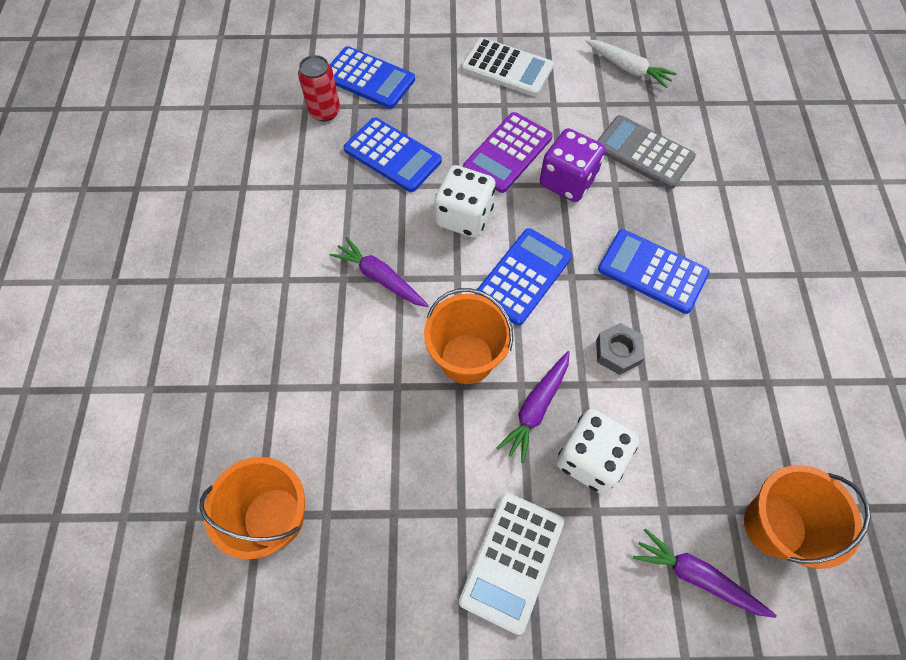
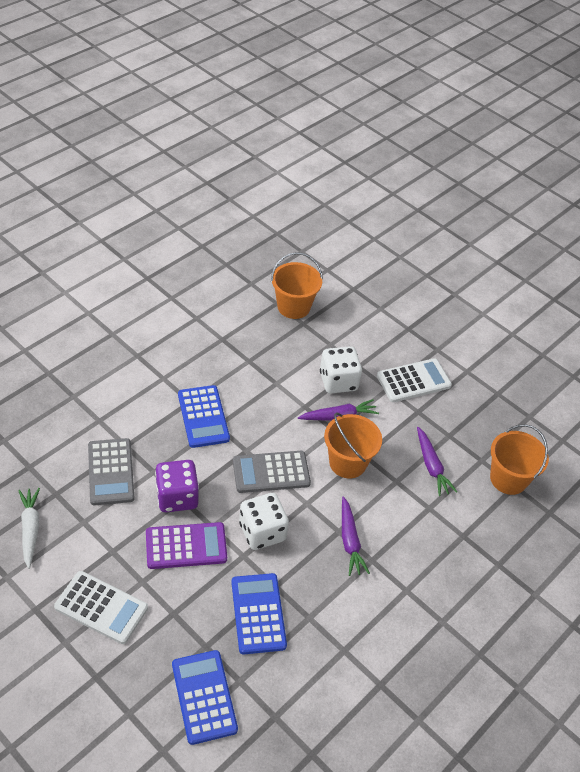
camera: 140 degrees left, 15 degrees down
(325, 111) = (266, 697): red can -> none
(507, 68) = (101, 607): white calculator -> white calculator turned 135 degrees clockwise
(523, 276) = (271, 472): blue calculator -> grey calculator
(618, 352) = (271, 403): grey nut -> none
(697, 576) = (344, 320): purple carrot -> purple carrot (431, 466)

